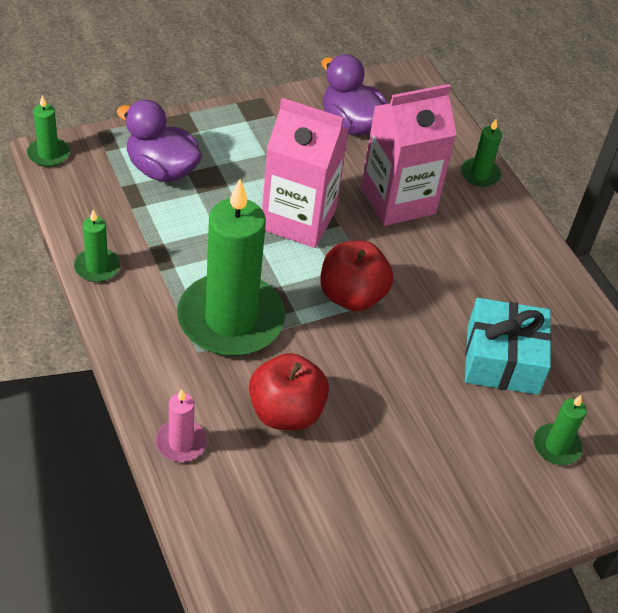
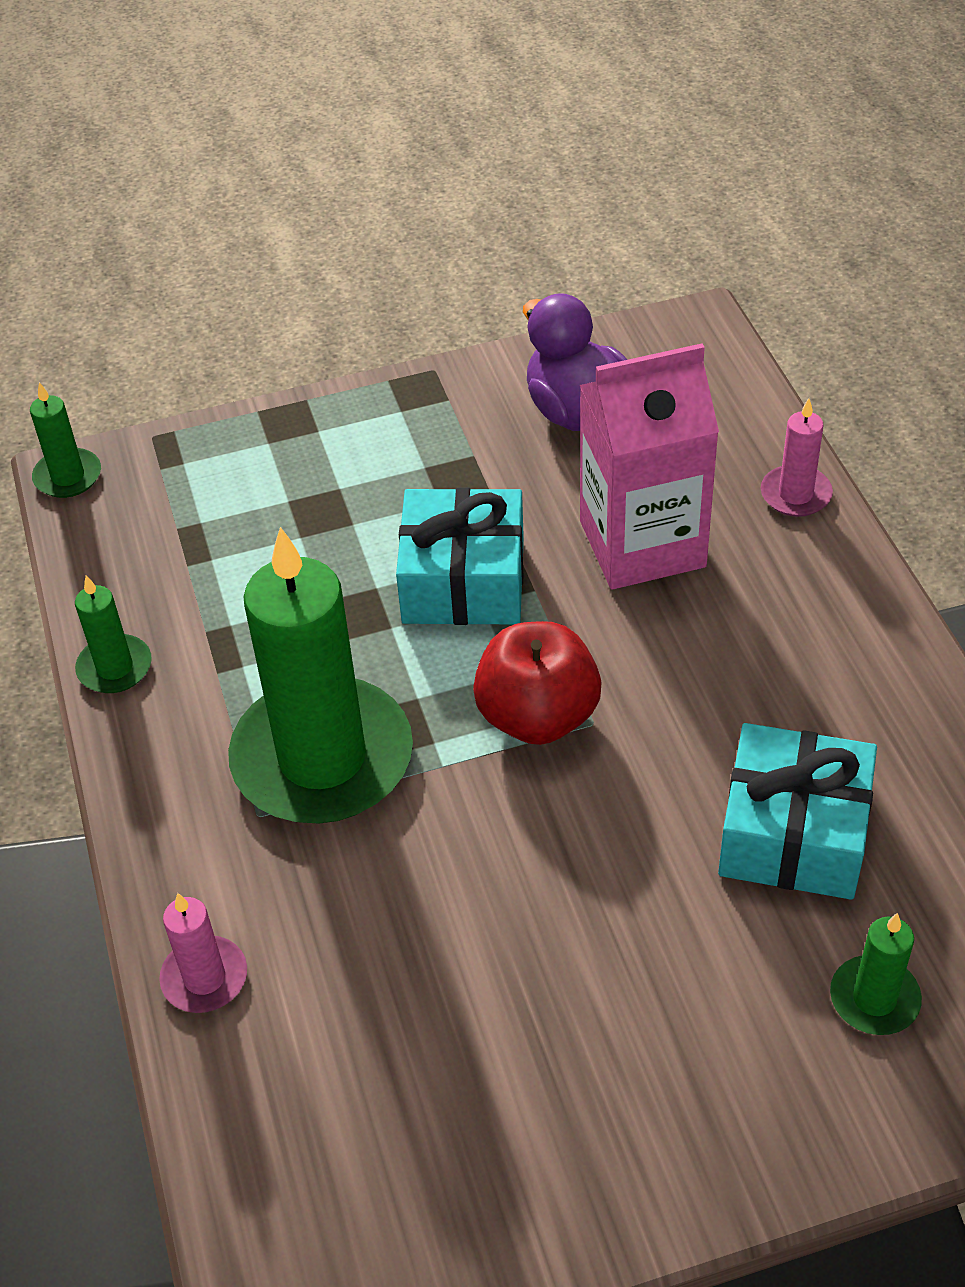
camera: 15 degrees right, 0 degrees up
(161, 170) = (247, 499): purple duck -> none
(286, 412) = (392, 926): red apple -> none
(298, 219) = (463, 581): pink carton -> turquoise gift
(480, 174) = (795, 494): green candle -> pink candle

